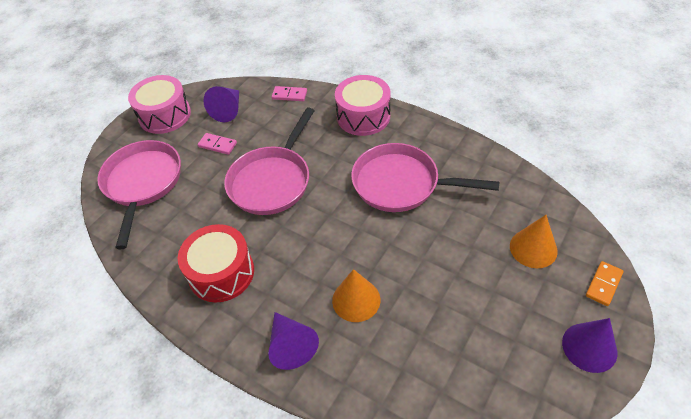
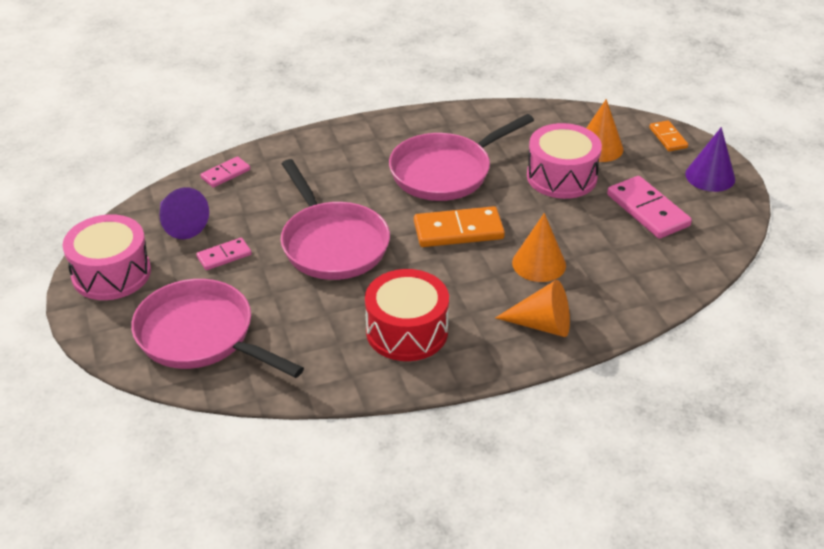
camera: 55 degrees left, 10 degrees down
(291, 345) = (542, 325): purple cone -> orange cone
(346, 232) = (458, 231): none -> orange domino
(363, 116) = (330, 147): pink drum -> pink drum (561, 176)
(492, 330) = (648, 210): none -> pink domino

